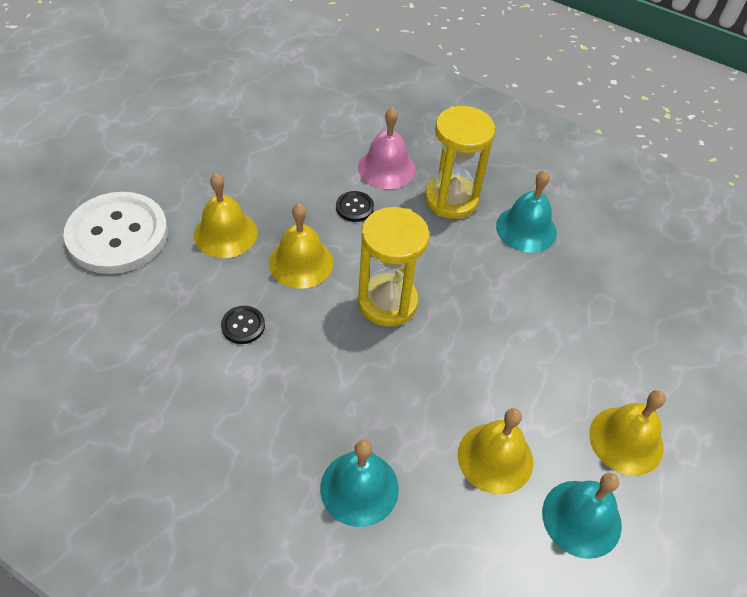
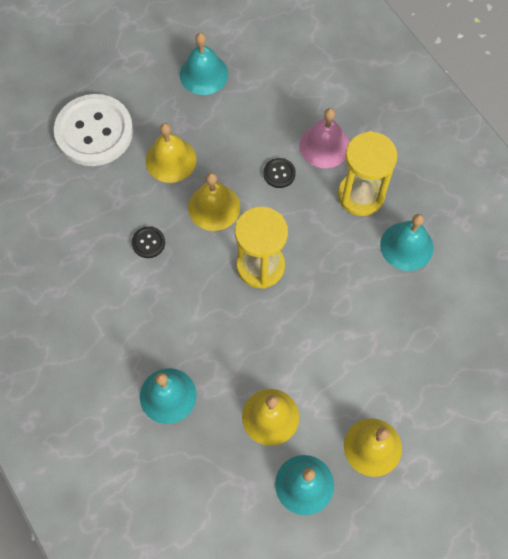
camera: 30 degrees right, 15 degrees up
(220, 144) = (203, 74): none -> turquoise bell

